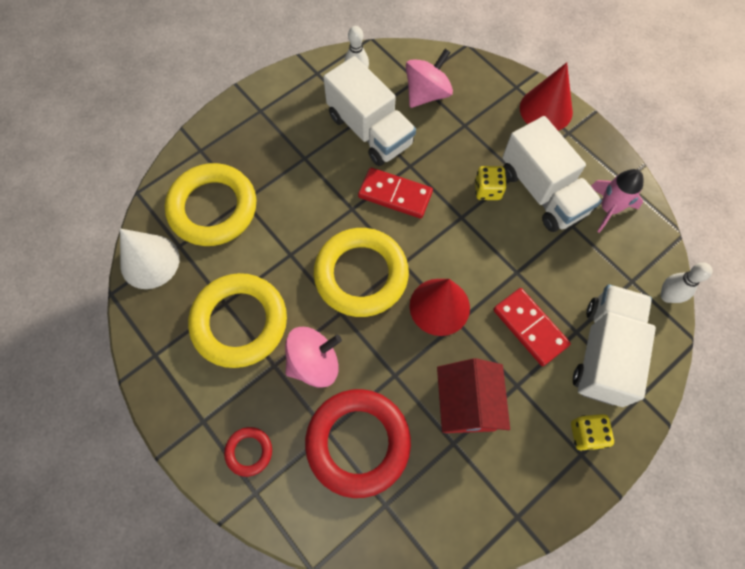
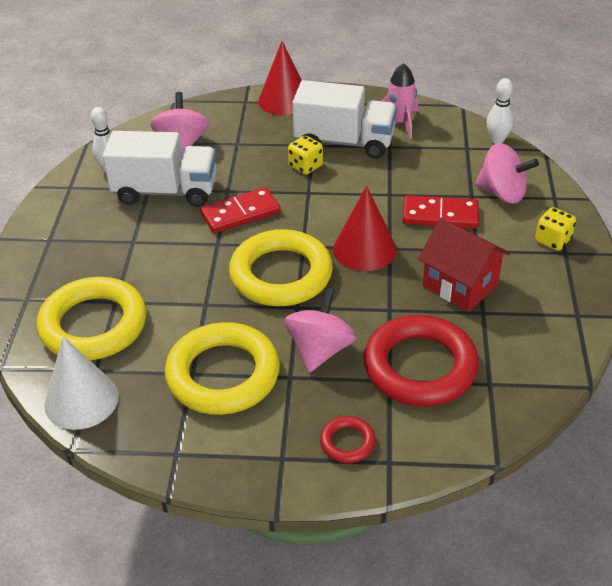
camera: 45 degrees left, 25 degrees down
(604, 352) = (502, 193): white truck -> pink spinning top

